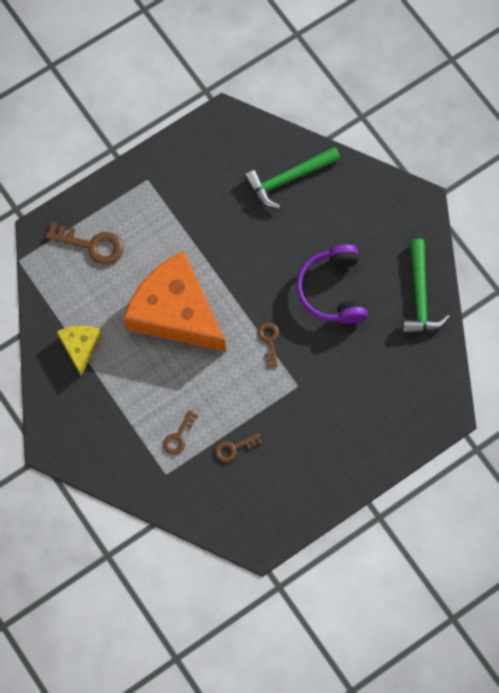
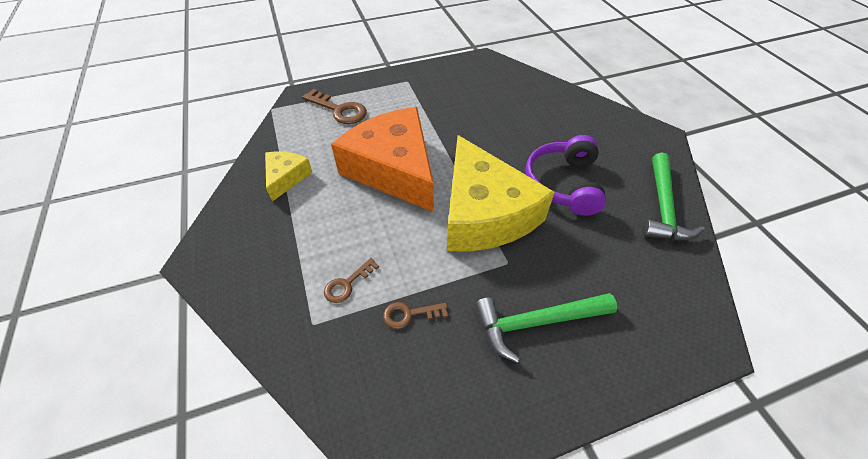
camera: 15 degrees right, 20 degrees down
(269, 341) = (484, 213): brown key -> yellow cheese
(289, 178) = (532, 100): green hammer -> green hammer (537, 322)

